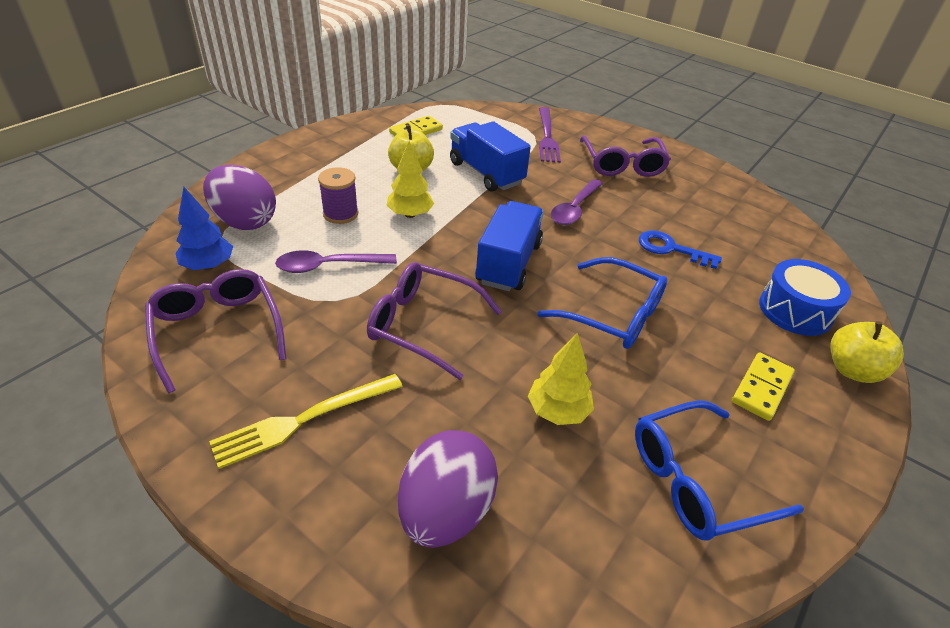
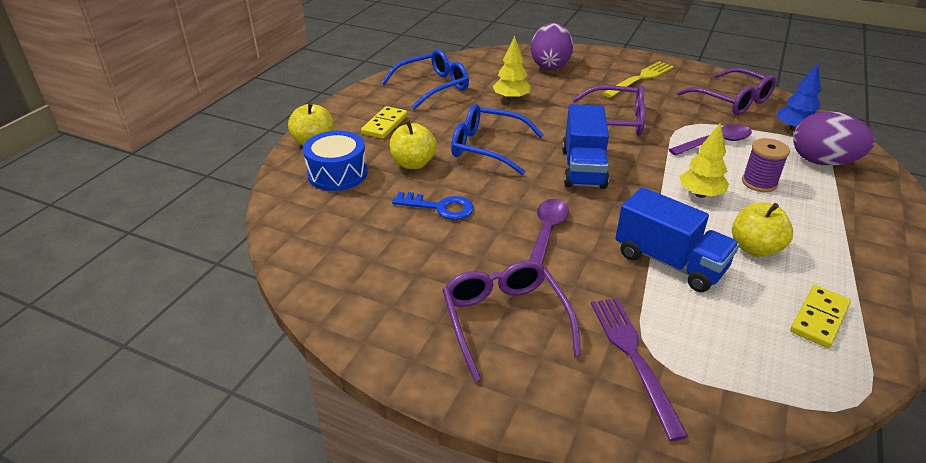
camera: 170 degrees right, 5 degrees down
(706, 308) = (413, 163): none -> yellow apple

